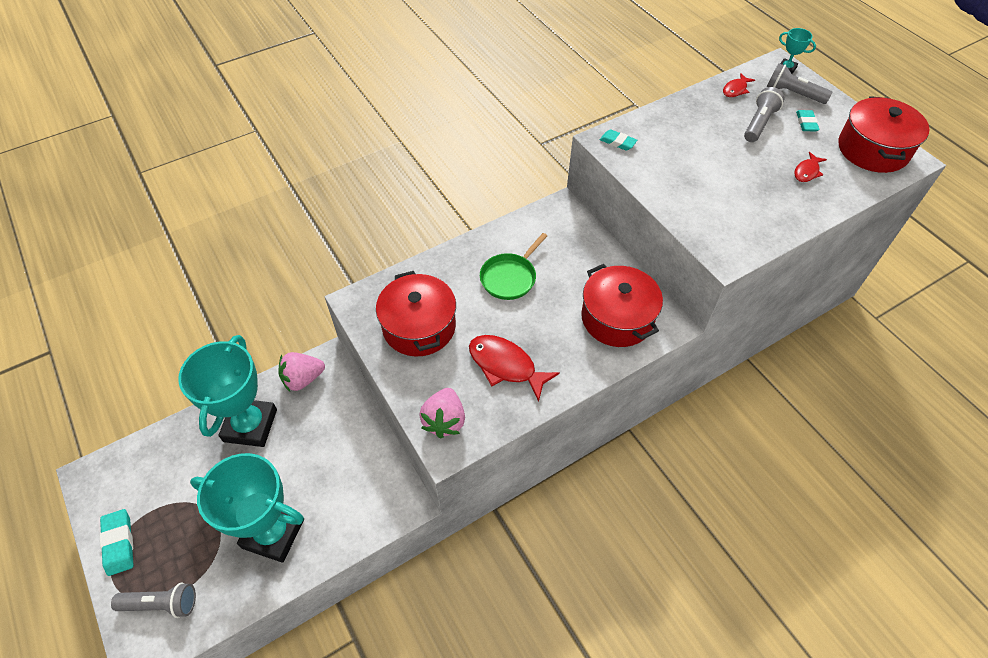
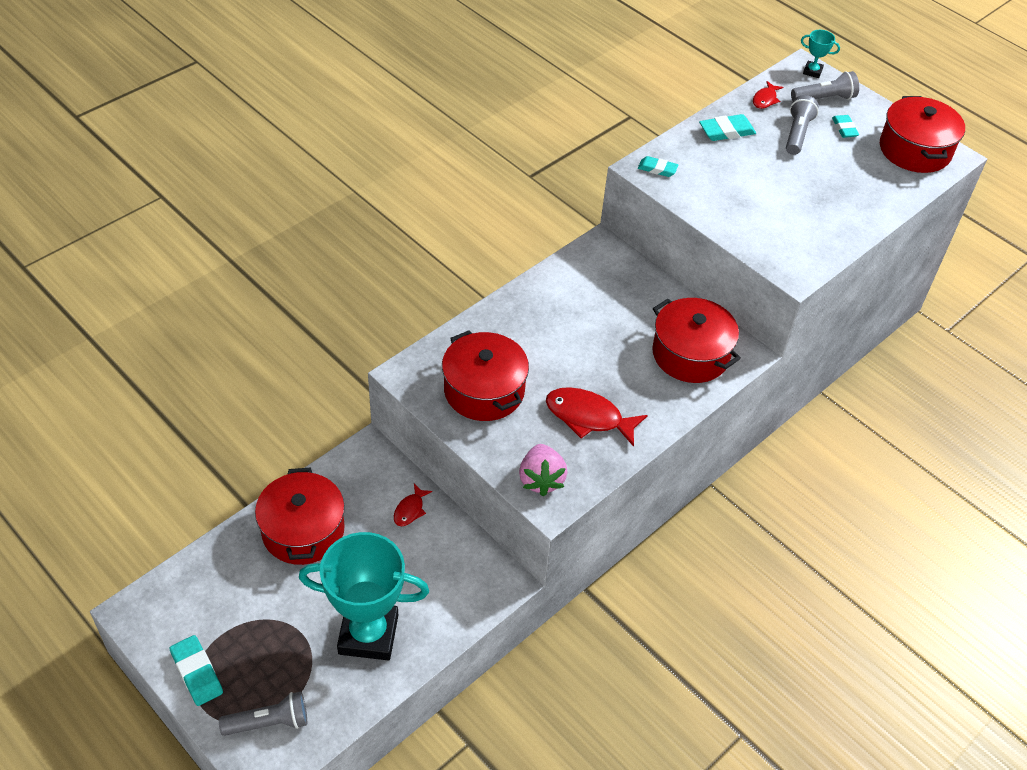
camera: 15 degrees left, 5 degrees down
(250, 425) = (303, 530): turquoise trophy -> red pot
(303, 379) = (347, 473): pink strawberry -> none
(510, 278) = (566, 327): green pan -> none
(692, 115) = (726, 131): none -> turquoise eraser
(792, 94) = (824, 98): grey flashlight -> grey flashlight turned 150 degrees clockwise
(807, 172) = (855, 180): red fish -> red fish (410, 510)

